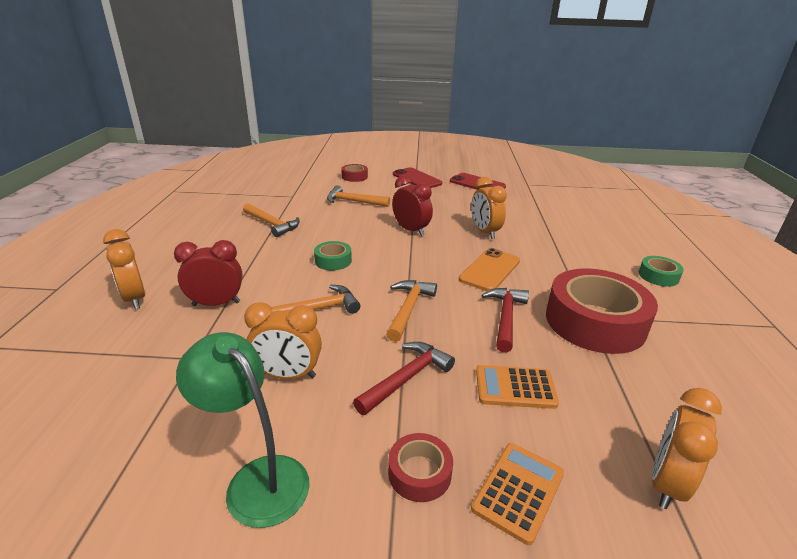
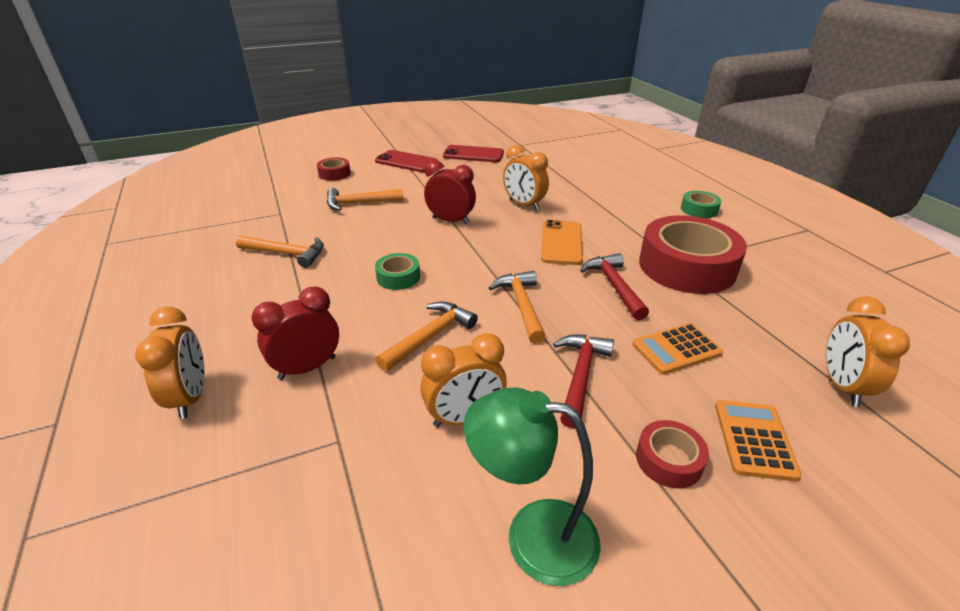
camera: 25 degrees left, 5 degrees up
(134, 298) = (191, 397): orange clock -> orange clock turned 135 degrees counterclockwise

